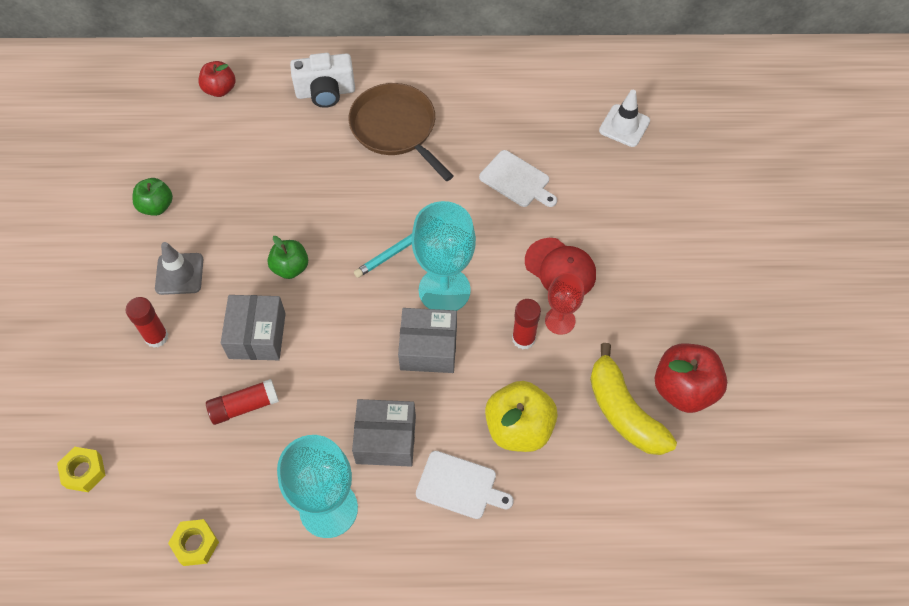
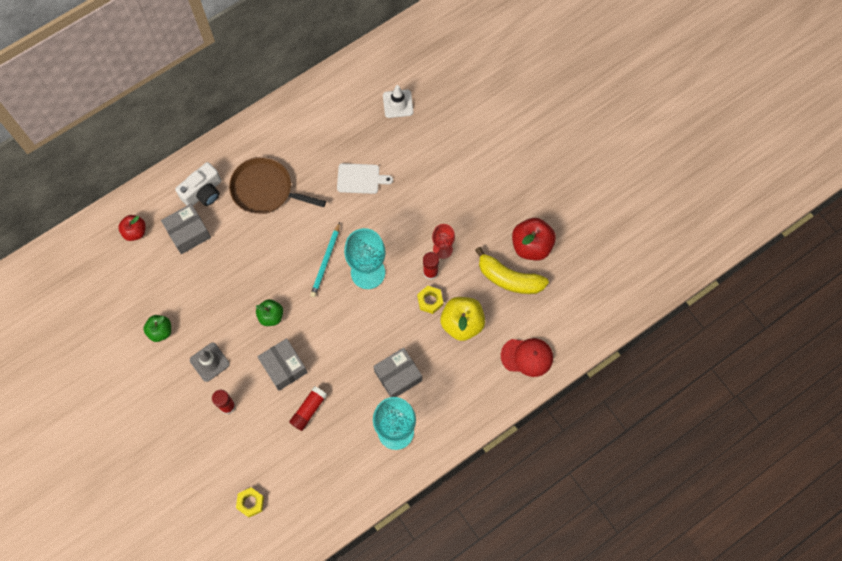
camera: 35 degrees left, 10 degrees up
(195, 544) = (341, 496): yellow nut -> yellow nut (430, 301)
(428, 348) = (383, 311): grey box -> grey box (188, 233)
(459, 486) = (453, 374): white cutting board -> none
(560, 268) = (422, 218): red cap -> red cap (527, 357)

